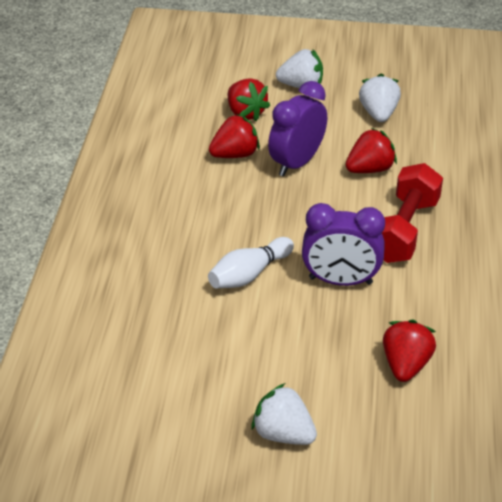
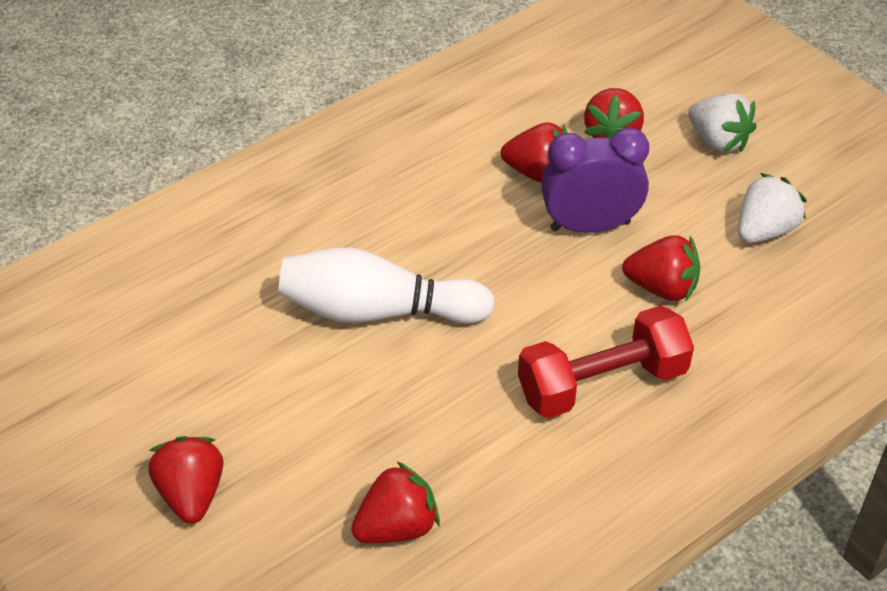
camera: 45 degrees right, 5 degrees up
(249, 274) = (378, 311): white bowling pin -> white bowling pin, size x1.51
(283, 433) = (191, 494): white strawberry -> red strawberry
(340, 281) = (457, 387): purple clock -> none

